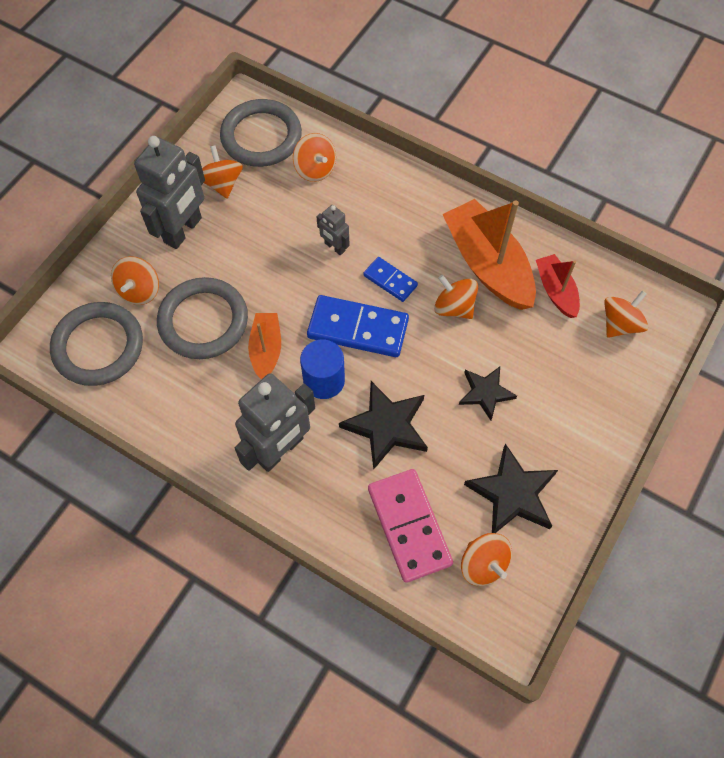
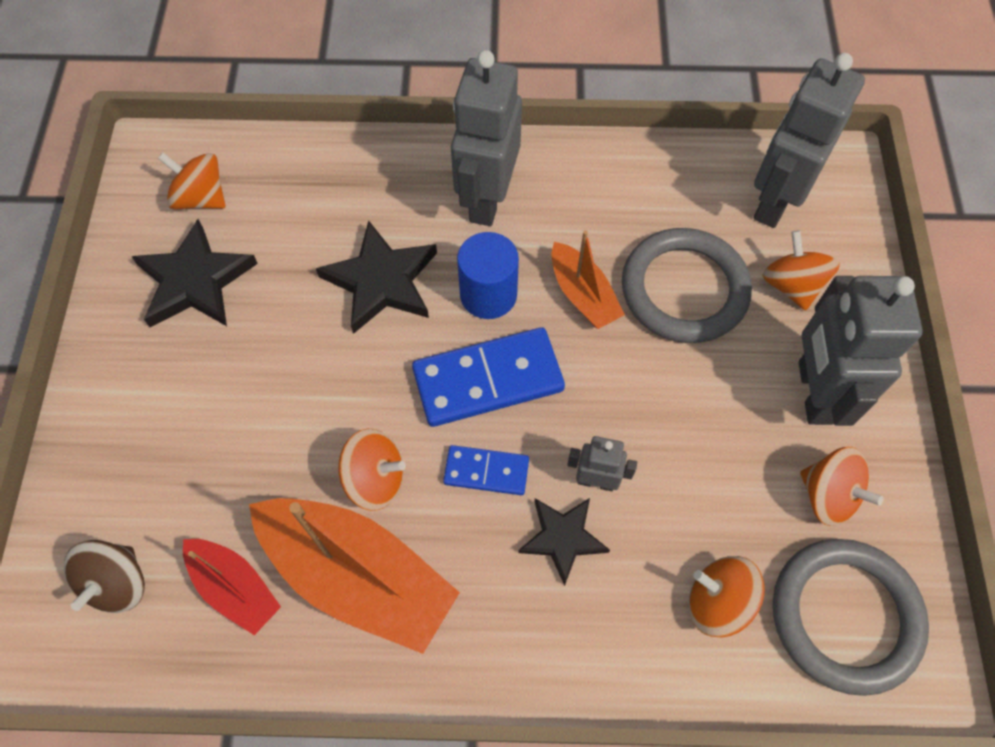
camera: 150 degrees right, 0 degrees up
(98, 346) = (774, 201): grey ring -> grey robot
(409, 526) = (300, 195): pink domino -> none
(485, 393) = (277, 381): black star -> black star (563, 538)
(620, 324) = (118, 583): orange spinning top -> brown spinning top

